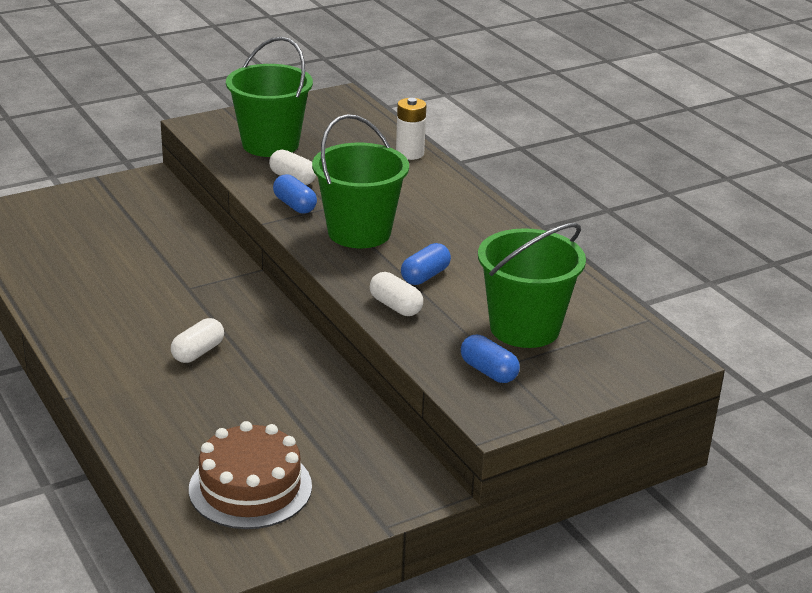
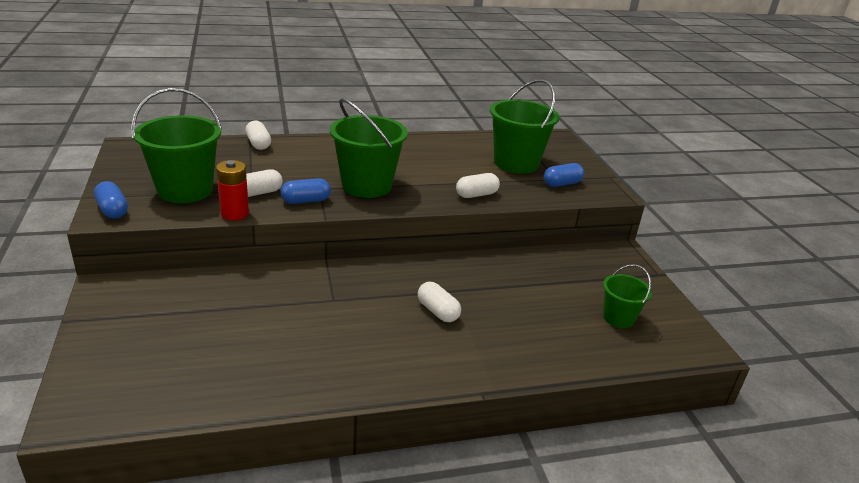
camera: 75 degrees left, 0 degrees up
(241, 177) = (234, 213): none -> red battery
(250, 487) = (618, 318): brown cake -> green bucket
(410, 153) = (258, 144): white battery -> white capsule
(425, 276) = (441, 177): blue capsule -> blue capsule (112, 210)

